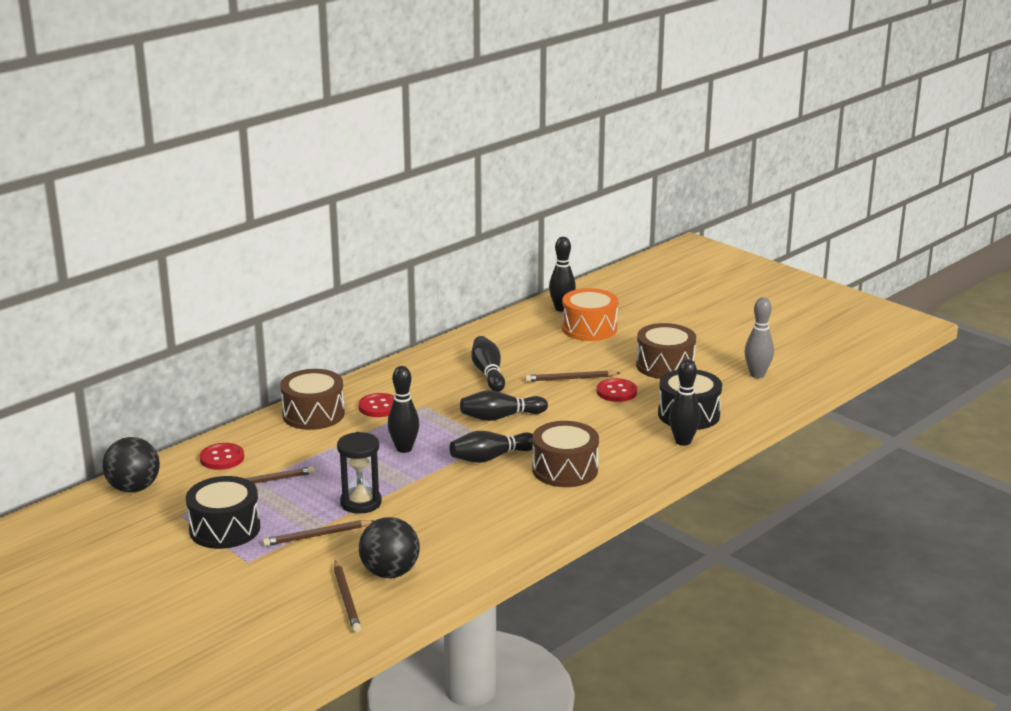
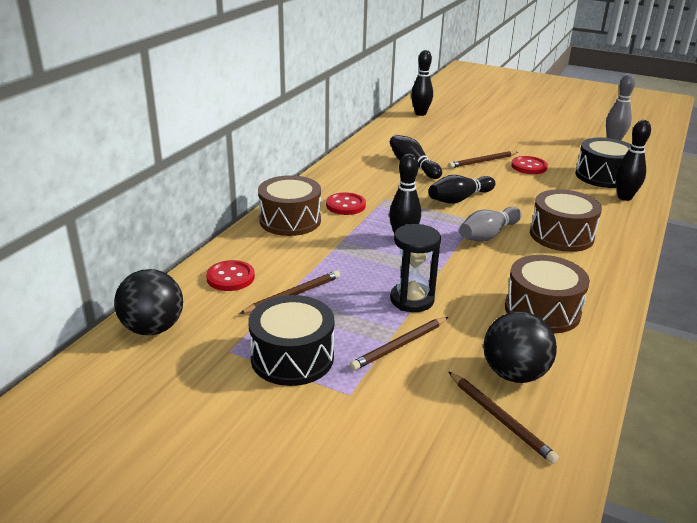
camera: 20 degrees left, 5 degrees up
(491, 457) = (488, 235): black bowling pin -> grey bowling pin
(589, 328) = (456, 125): orange drum -> none
(665, 366) = (541, 143): brown drum -> brown drum (542, 310)

